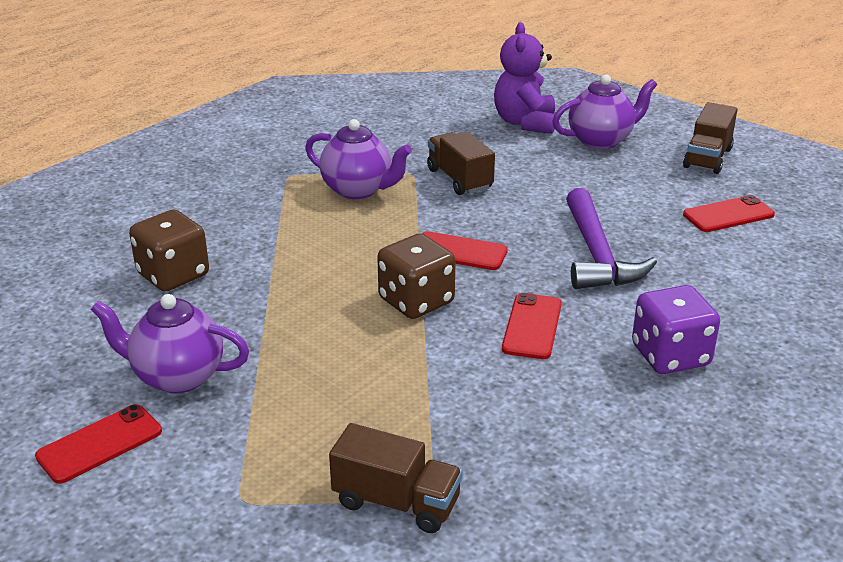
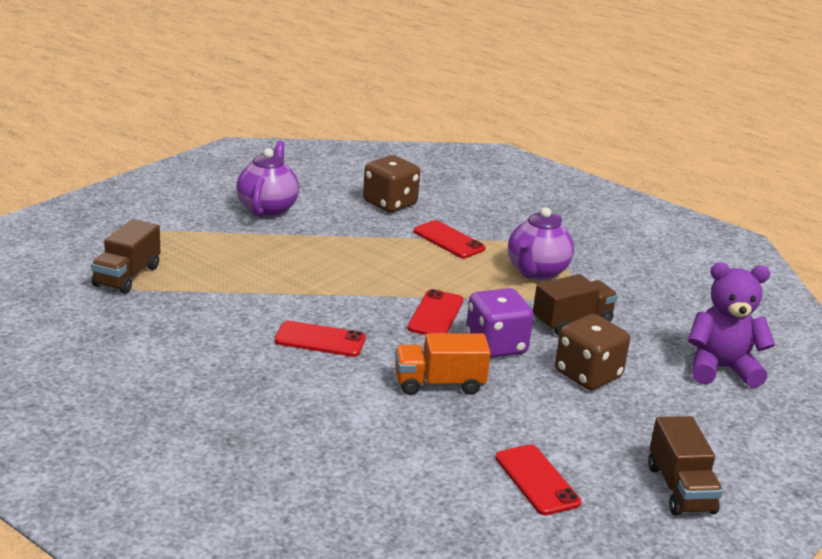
camera: 85 degrees right, 5 degrees down
(99, 444) = (204, 191): red phone -> red phone (449, 240)
(416, 301) = (357, 292): brown dice -> brown dice (588, 375)
(597, 255) = (439, 384): purple hammer -> orange truck
(601, 140) = (696, 415): purple teapot -> none
(670, 355) = (273, 402): purple dice -> purple dice (496, 346)
(707, 158) = (680, 489): brown truck -> brown truck turned 120 degrees counterclockwise

